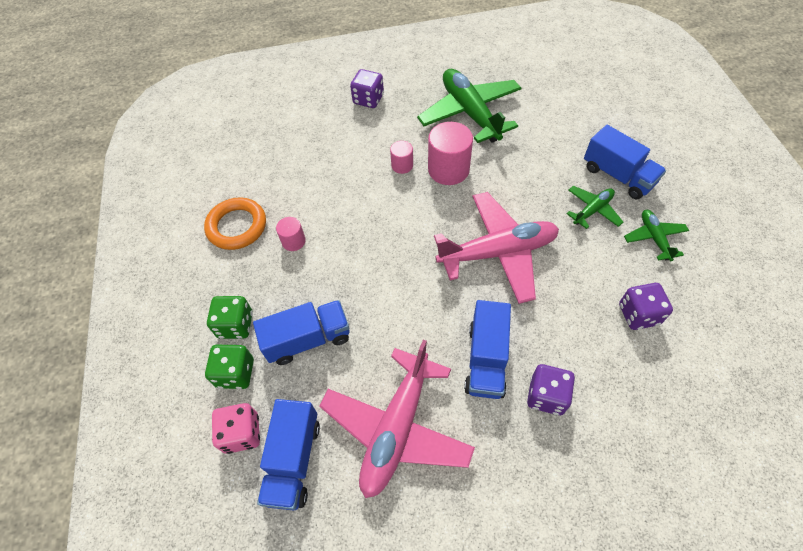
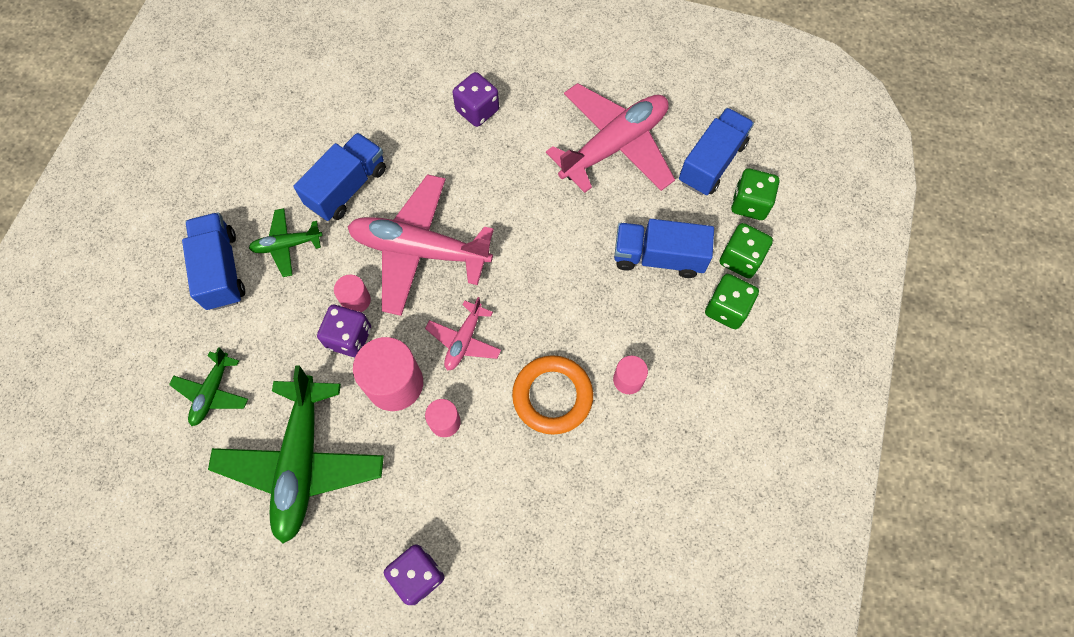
camera: 155 degrees left, 10 degrees up
(237, 226) = (688, 438): orange ring -> orange ring (552, 396)
(242, 433) = (749, 203): pink dice -> green dice
(422, 212) = (464, 340): none -> pink plane
(486, 359) = (505, 160): blue truck -> blue truck (347, 187)
(513, 201) = (356, 300): none -> pink cylinder
(638, 314) = (345, 130): purple dice -> purple dice (349, 337)
(654, 238) = (260, 186): green plane -> green plane (212, 392)

